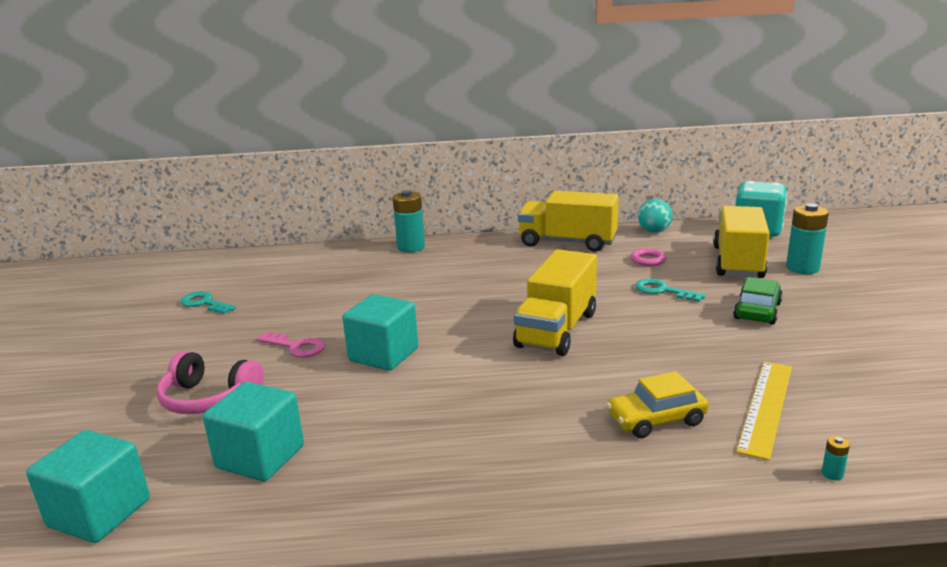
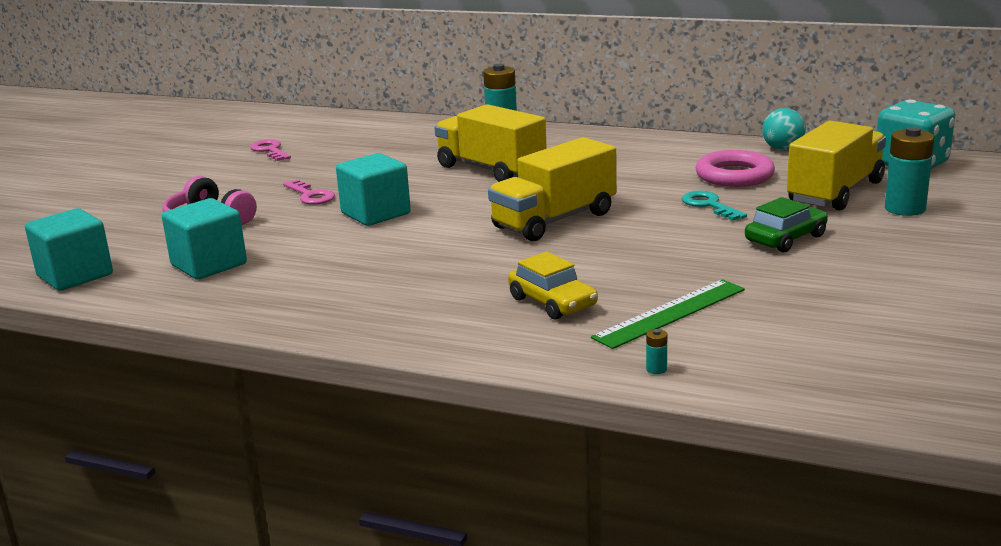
camera: 25 degrees right, 0 degrees up
(204, 303) = (270, 150): turquoise key -> pink key
(567, 242) = (669, 147): yellow truck -> yellow truck (491, 169)
(648, 260) = (734, 175): pink ring -> pink ring, size x1.84
(656, 419) = (552, 302): yellow car -> yellow car turned 135 degrees counterclockwise
(766, 407) = (670, 313): yellow ruler -> green ruler

